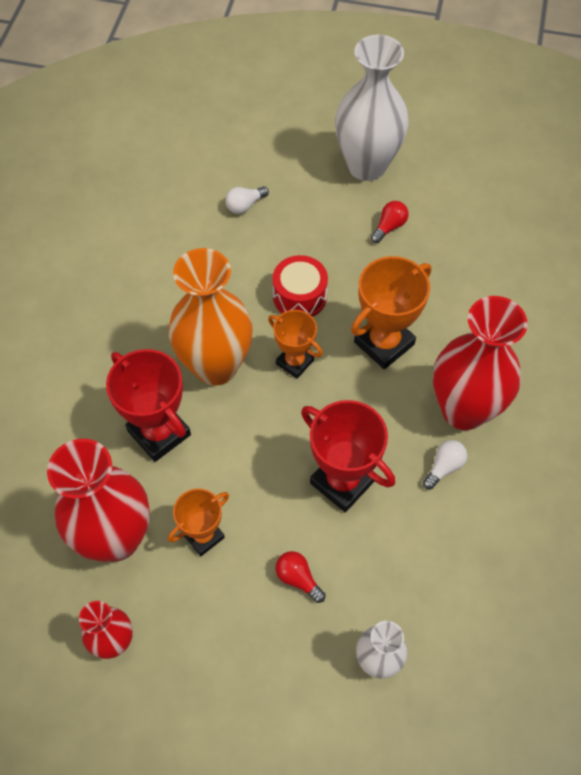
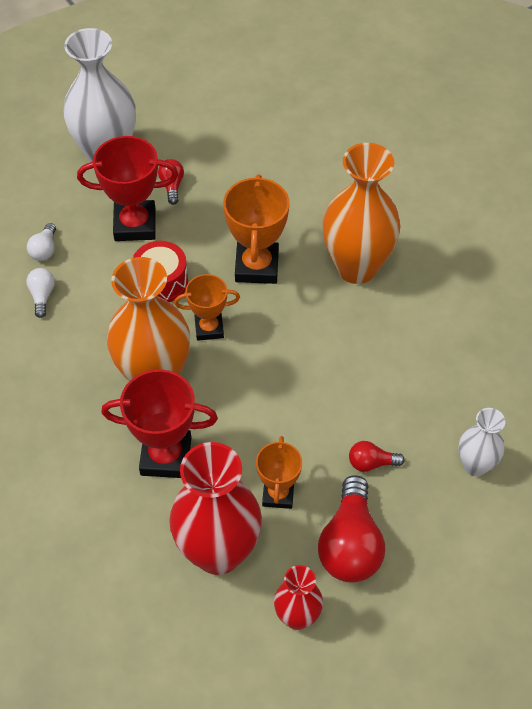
camera: 45 degrees left, 5 degrees down
(211, 626) = (350, 544): none -> red light bulb
(342, 482) = (330, 378): red trophy -> red trophy (135, 225)
(444, 467) = (384, 313): white light bulb -> white light bulb (42, 296)
(464, 410) = (356, 267): red vase -> orange vase

